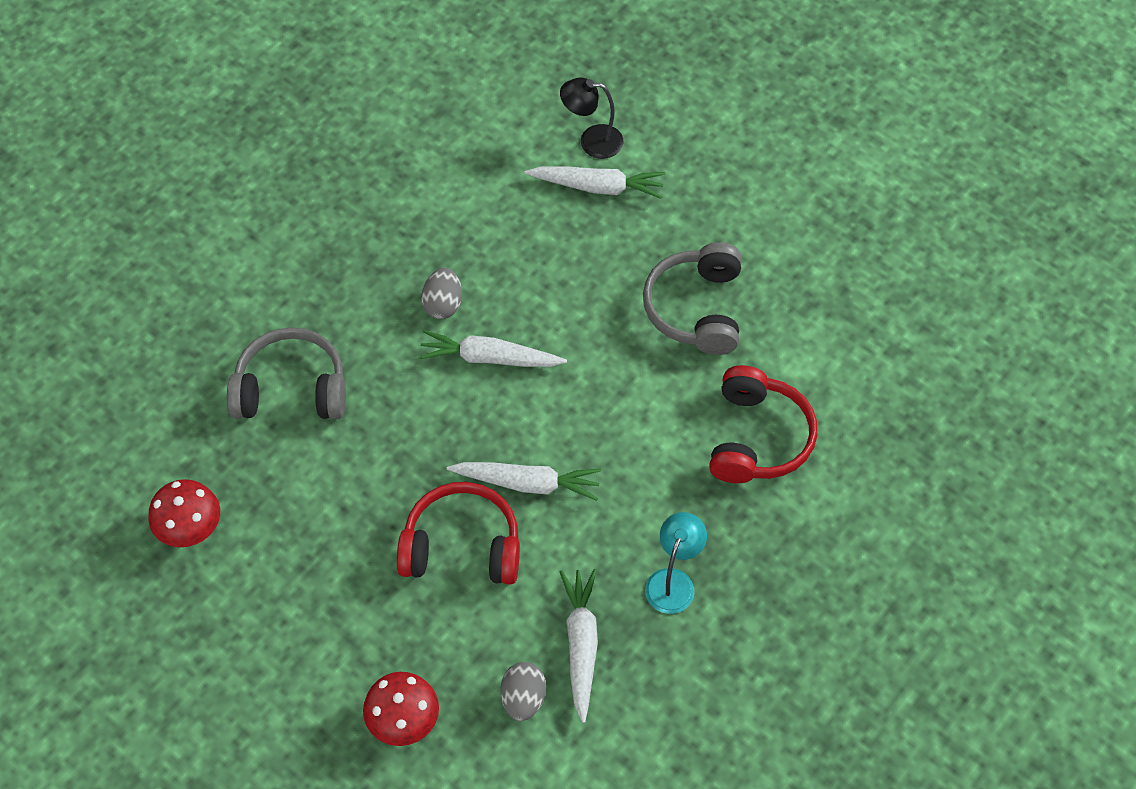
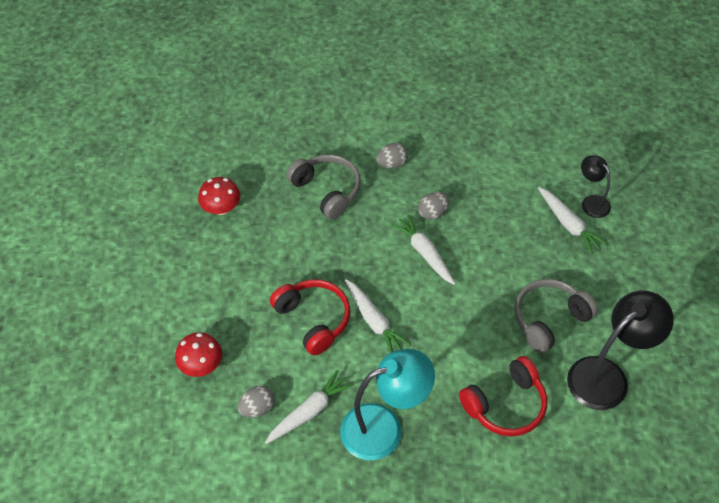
camera: 50 degrees right, 5 degrees down
(327, 289) = (392, 163): none -> grey egg
(673, 581) = (384, 427): turquoise lamp -> turquoise lamp, size x1.85
(812, 314) = (607, 376): none -> black lamp

